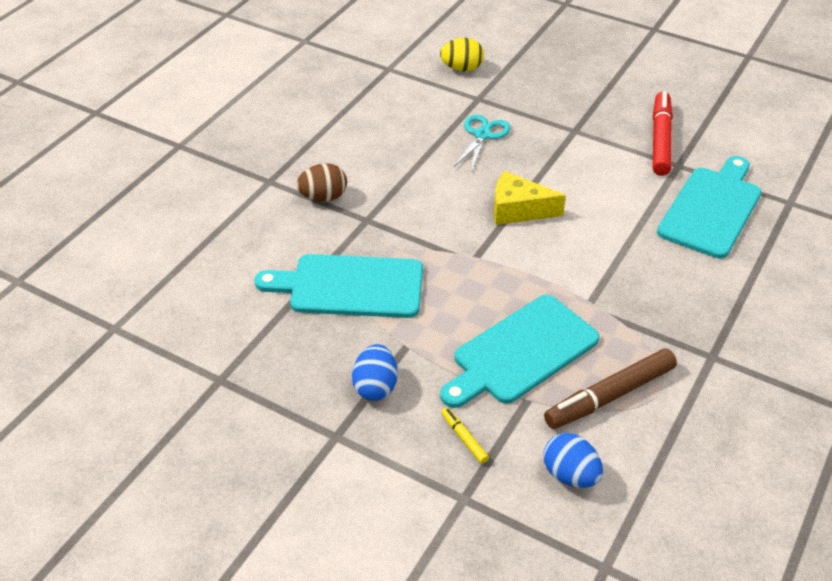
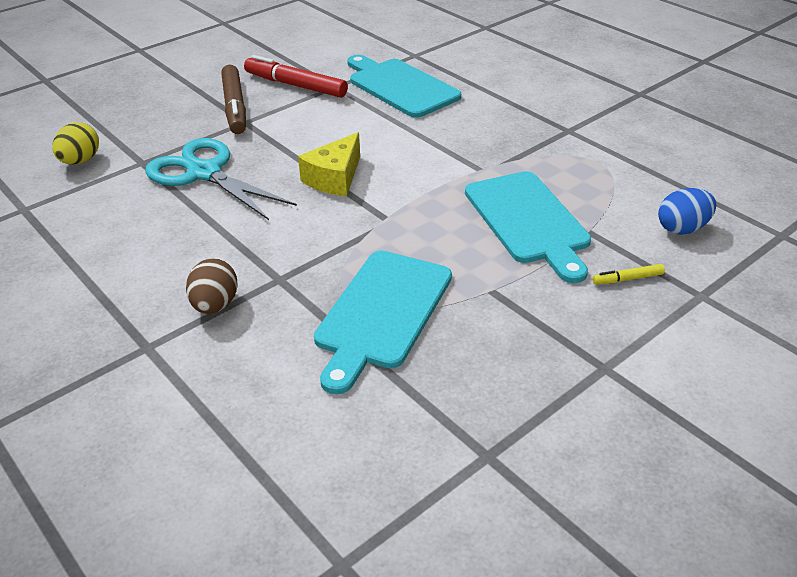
camera: 70 degrees left, 5 degrees down
(375, 387) = (542, 324): blue egg -> none
(482, 135) = (204, 173): turquoise scissors -> turquoise scissors, size x1.66
(610, 396) = (597, 187): brown marker -> brown marker (235, 107)

